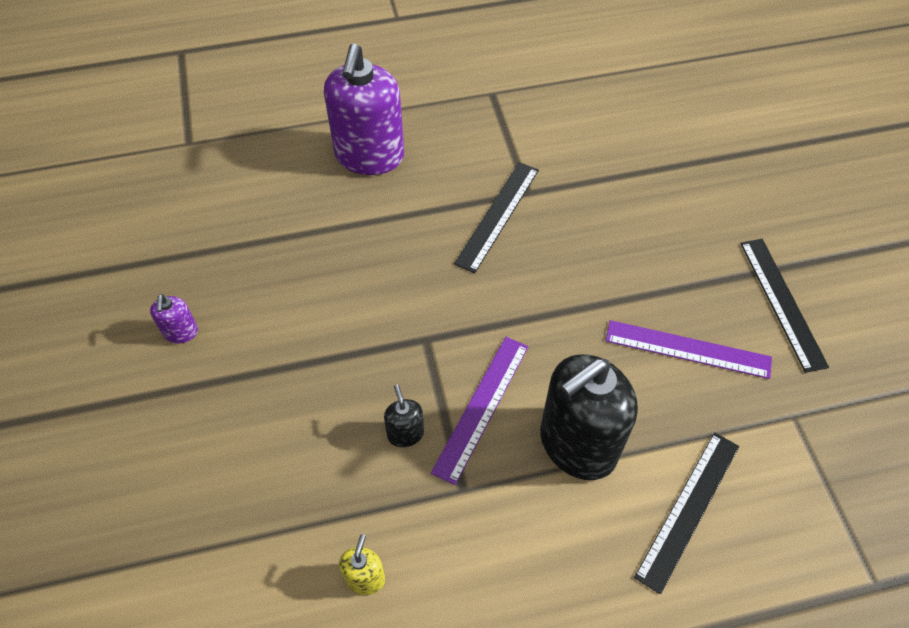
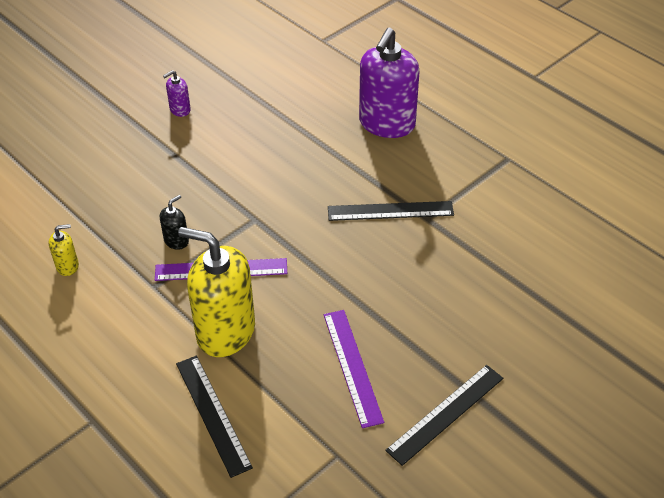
camera: 60 degrees right, 10 degrees down
(369, 156) = (386, 124): purple soap dispenser -> purple soap dispenser turned 45 degrees counterclockwise
(577, 444) = (225, 332): black soap dispenser -> yellow soap dispenser
(688, 509) = (213, 414): black ruler -> black ruler turned 60 degrees clockwise

